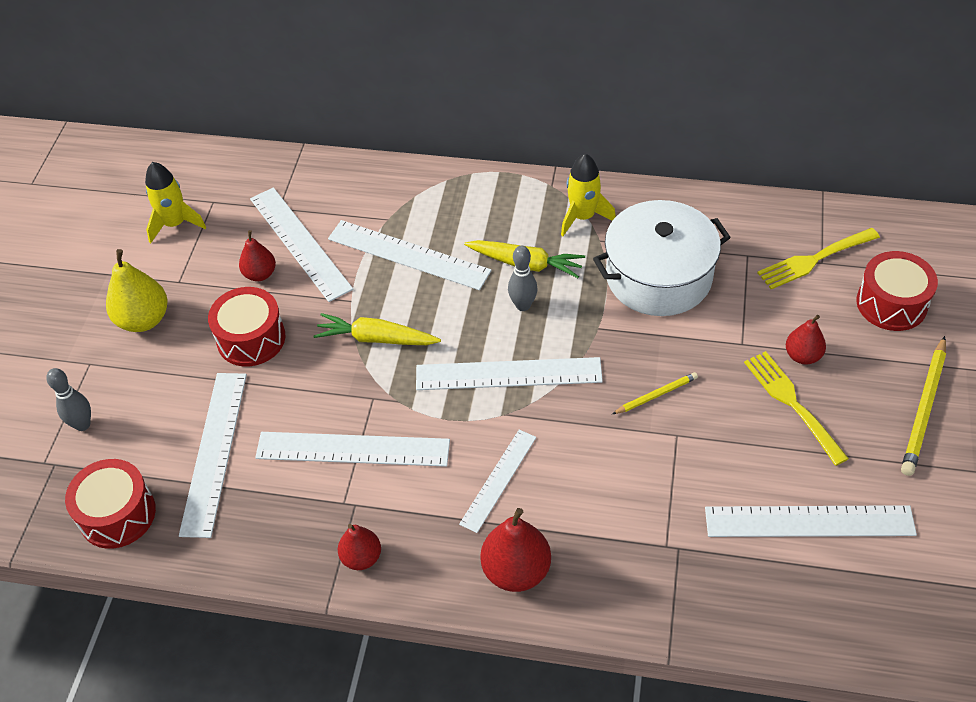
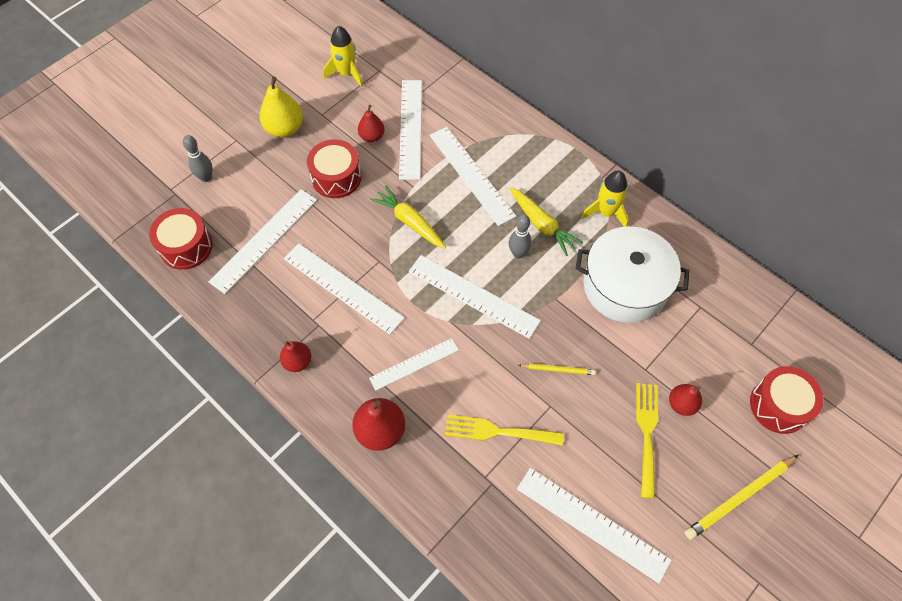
camera: 30 degrees right, 10 degrees up
(814, 259) = (747, 338): yellow fork -> yellow fork (498, 431)

